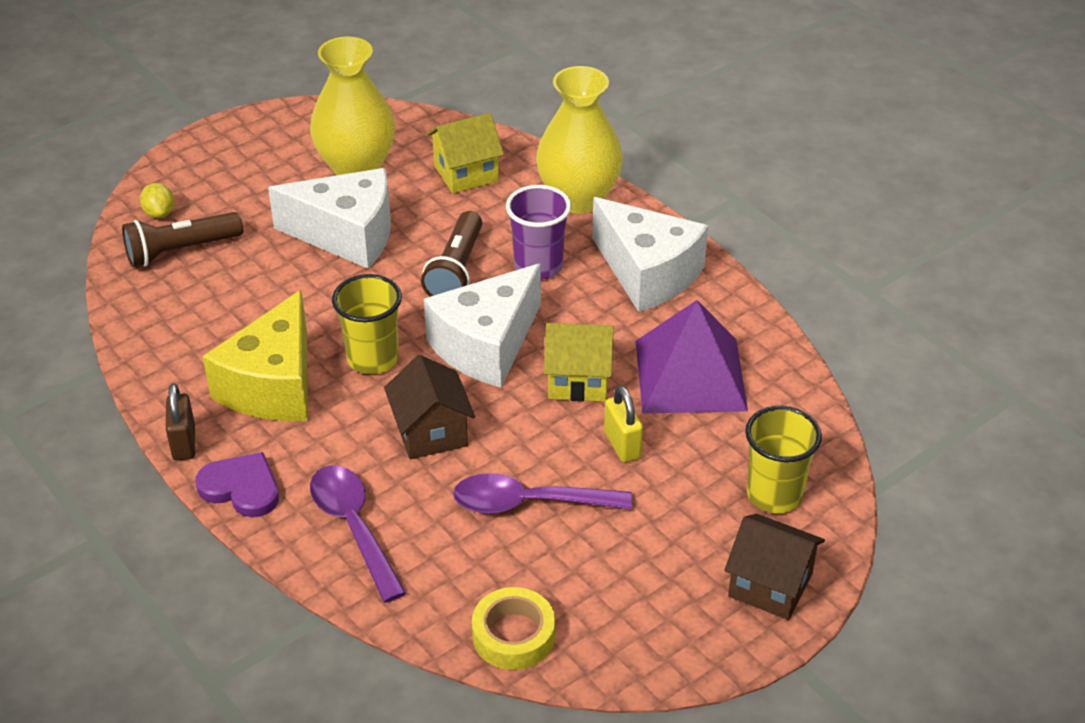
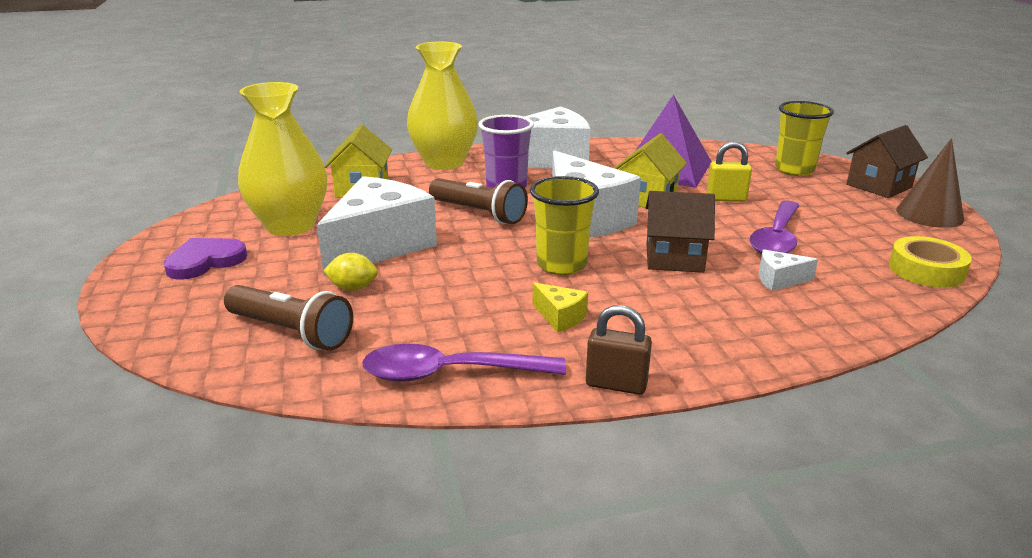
camera: 65 degrees left, 15 degrees down
(159, 213) = (208, 334): yellow lemon -> yellow lemon (353, 288)
(180, 251) = (291, 332): brown flashlight -> brown flashlight turned 60 degrees counterclockwise
(241, 488) = (705, 361): purple heart -> purple heart (205, 261)
(273, 385) = (560, 317): yellow cheese -> yellow cheese, size x0.41
(353, 527) = (783, 312): purple spoon -> purple spoon (449, 373)
(423, 517) = (779, 280): none -> white cheese
(695, 639) = (929, 214): none -> brown cone

